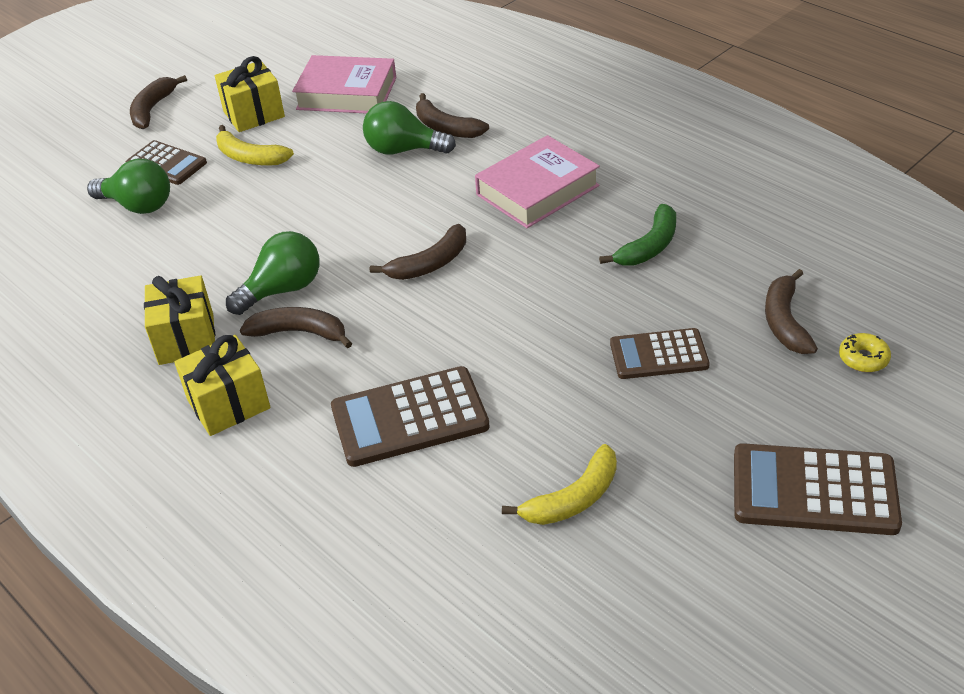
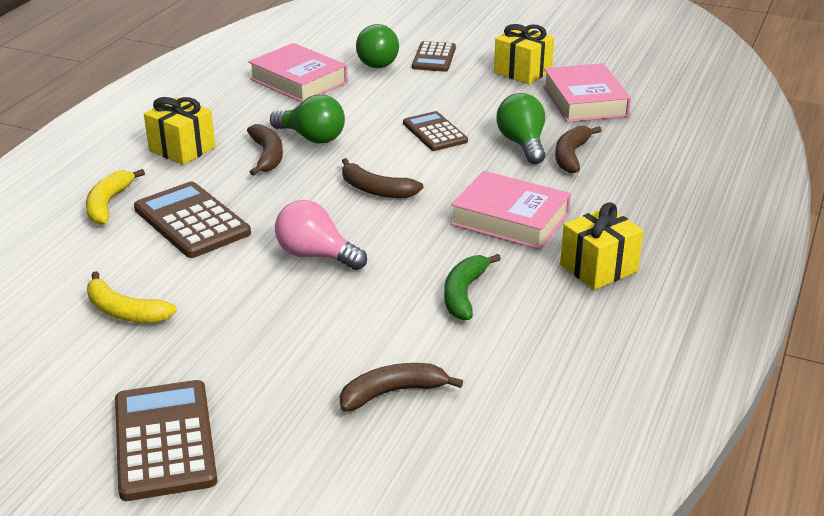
camera: 65 degrees right, 10 degrees down
(130, 276) = (298, 81): none -> pink book
(152, 109) = (497, 34): brown banana -> none
(186, 339) = (242, 117): yellow gift -> yellow gift (598, 268)
(250, 157) = (464, 85): yellow banana -> yellow banana (108, 204)
(534, 330) = (315, 255): none -> pink light bulb
(649, 246) = (464, 294): green banana -> green banana turned 90 degrees clockwise
(658, 355) = (311, 325): brown calculator -> brown calculator (435, 132)
(863, 358) = (359, 452): yellow donut -> none

